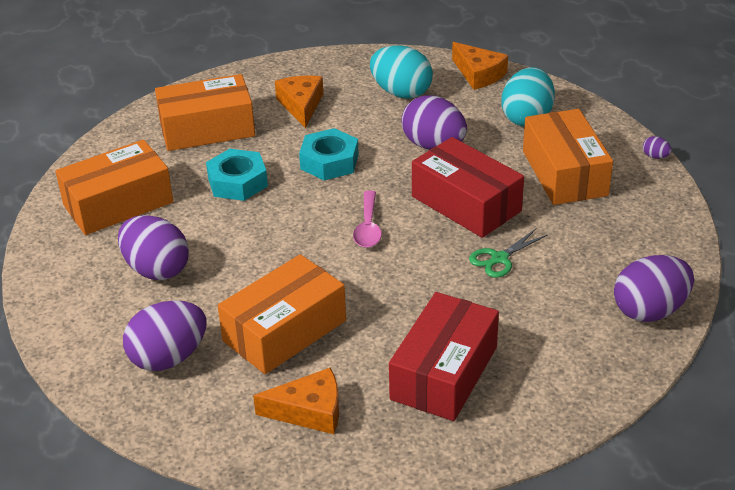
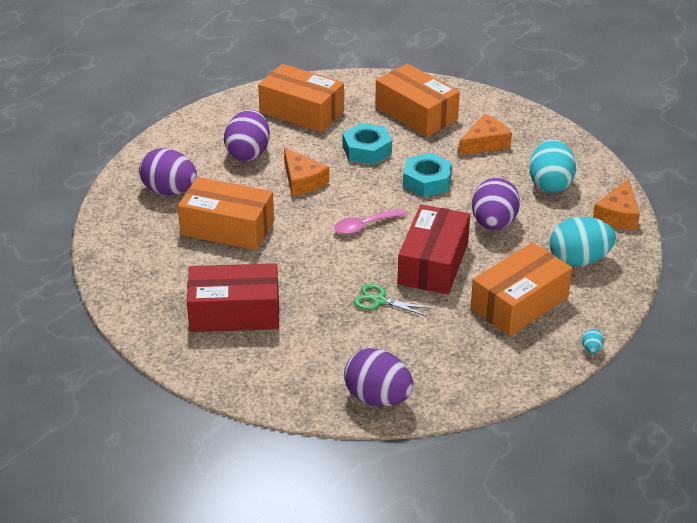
camera: 60 degrees right, 0 degrees up
(309, 411) = (159, 265): orange cheese -> orange cheese (302, 180)
(655, 156) = (591, 349): purple egg -> turquoise egg

